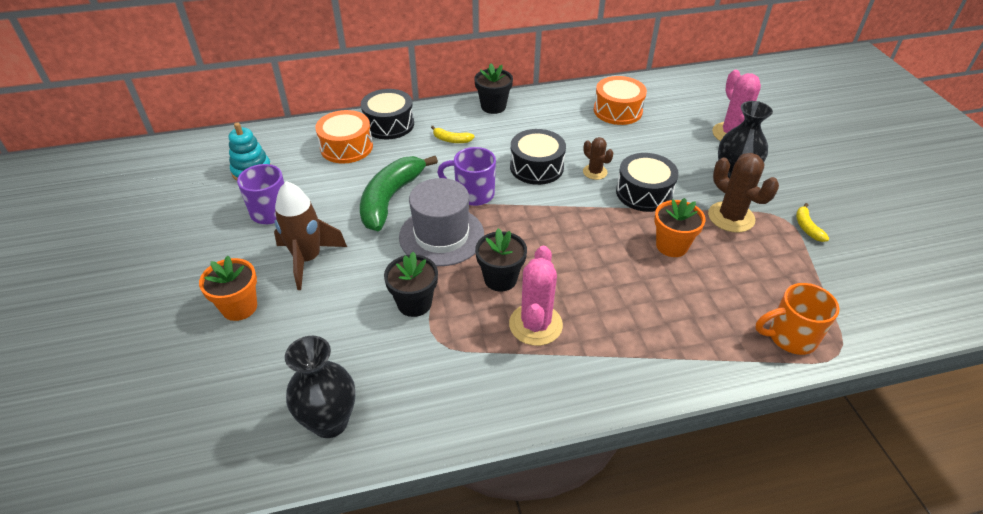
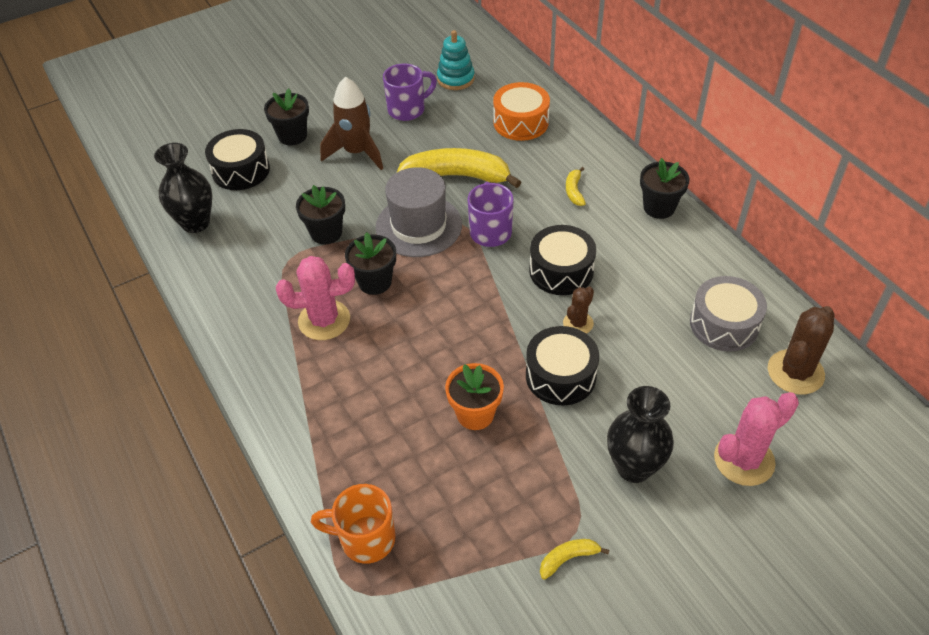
camera: 75 degrees right, 5 degrees up
(239, 307) = (292, 136): orange flower pot -> black flower pot
(389, 124) = (575, 138): black drum -> black drum (241, 170)
(390, 199) = (457, 176): green banana -> yellow banana
(617, 110) = (724, 324): orange drum -> grey drum
(731, 217) = (552, 470): brown cactus -> brown cactus (795, 372)
(790, 337) = (365, 539): orange mug -> orange mug turned 60 degrees counterclockwise

